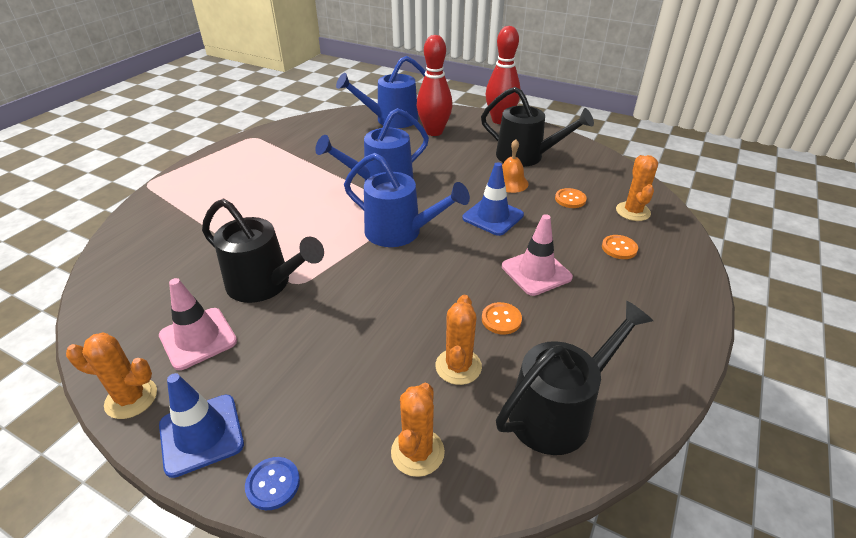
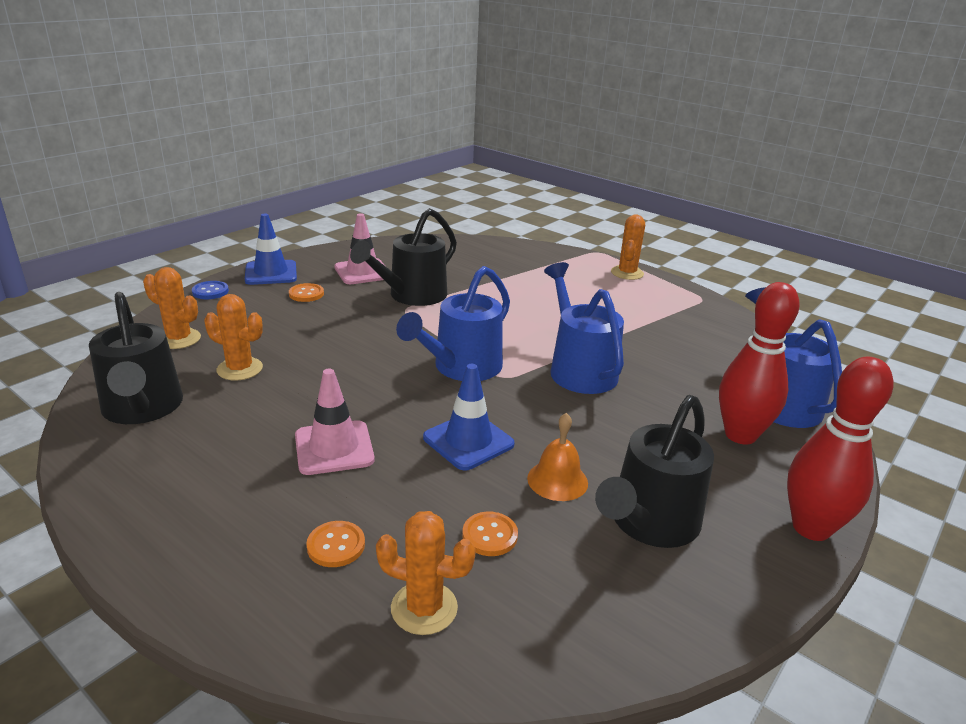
camera: 100 degrees right, 10 degrees down
(131, 398) = (321, 255): orange cactus -> orange cactus (627, 273)
(501, 319) = (277, 404): orange button -> orange button (306, 294)

